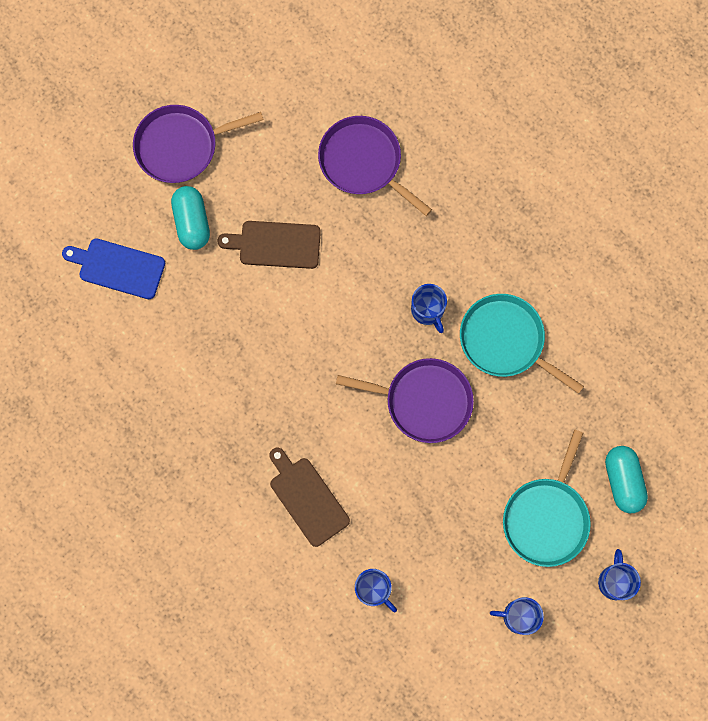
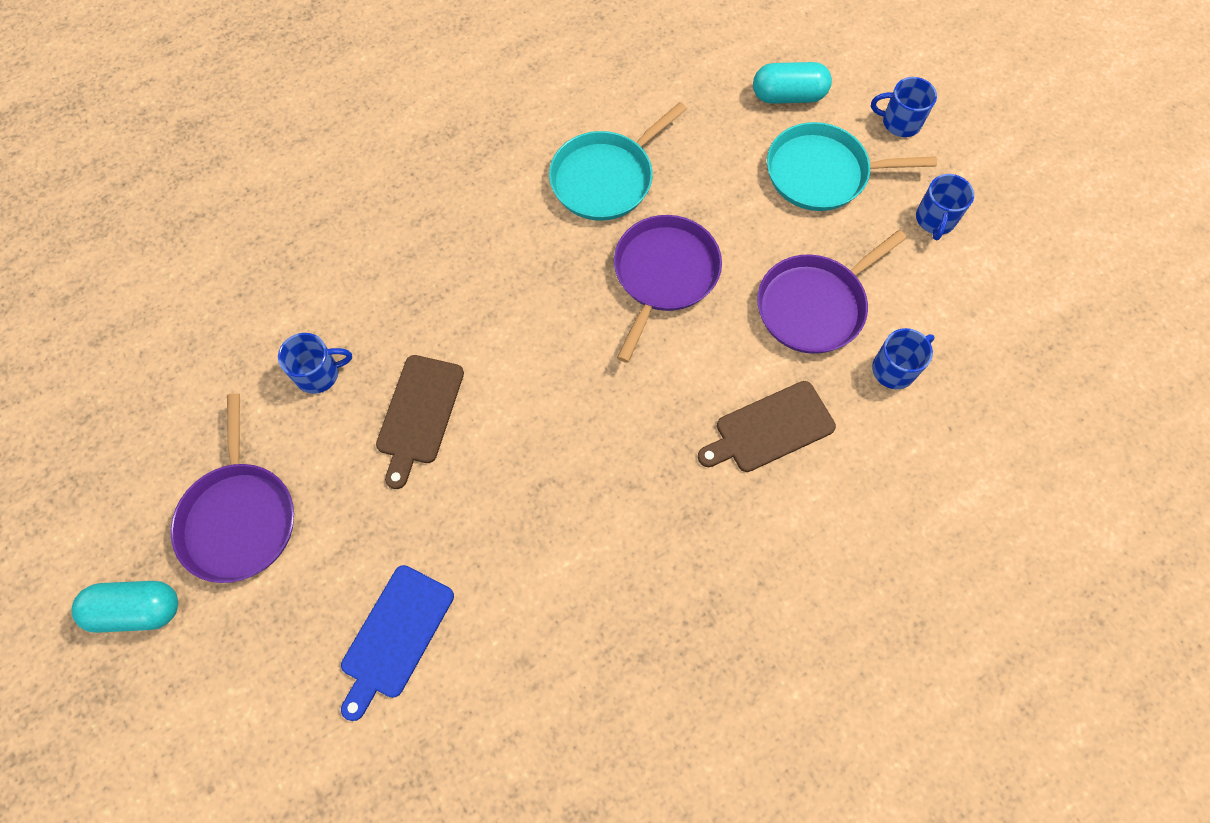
camera: 80 degrees left, 10 degrees down
(192, 222) = (357, 519): turquoise capsule -> turquoise capsule (137, 610)
(363, 162) = (339, 292): purple pan -> purple pan (814, 305)
(428, 310) = (550, 252): blue mug -> blue mug (319, 374)
(547, 517) = (822, 173): turquoise pan -> turquoise pan turned 150 degrees clockwise

